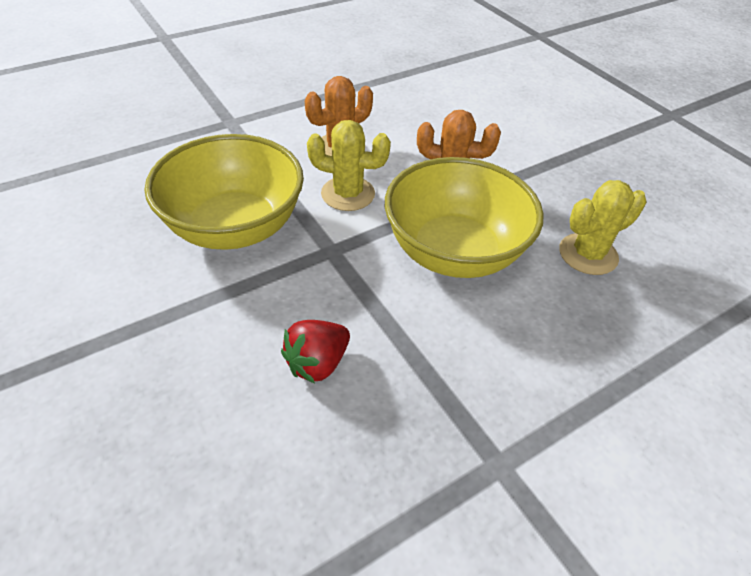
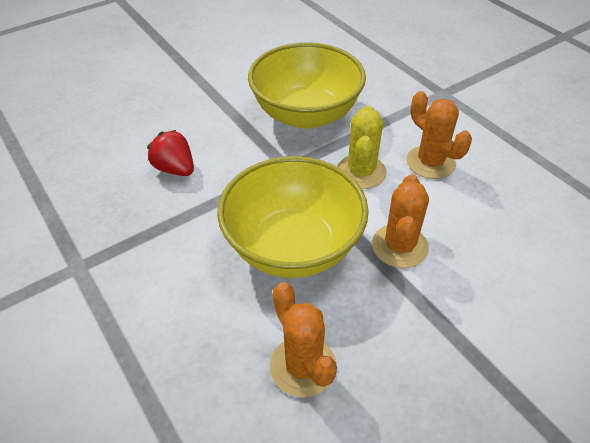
camera: 90 degrees right, 0 degrees up
(588, 254) = (303, 366): yellow cactus -> orange cactus

